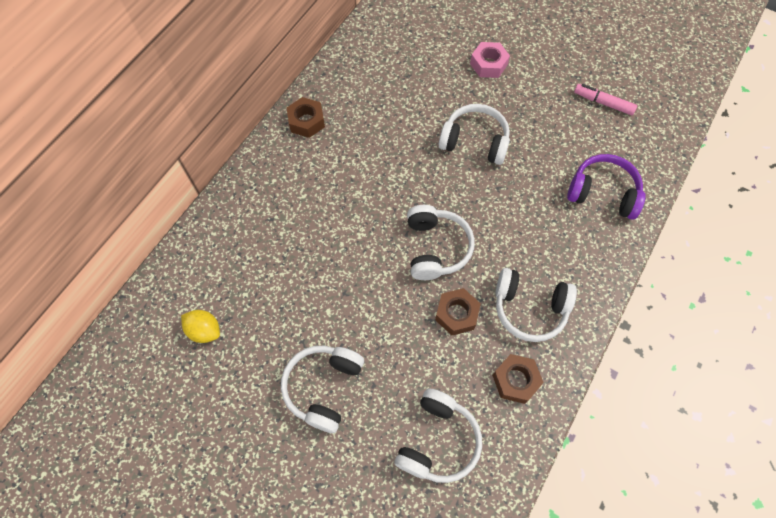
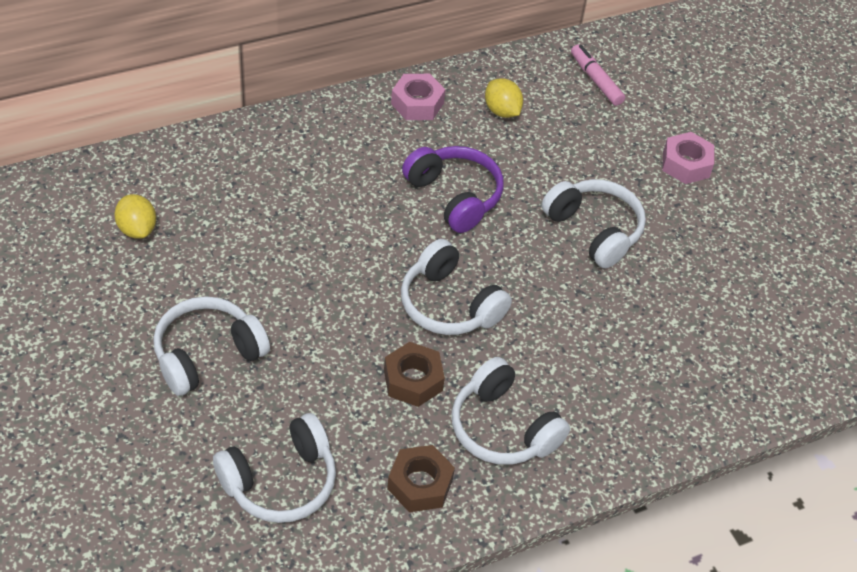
camera: 30 degrees right, 15 degrees down
(306, 121) = (417, 103): brown nut -> pink nut
(360, 94) = (502, 111): none -> yellow lemon
(436, 248) = (449, 304): white headphones -> white headphones turned 105 degrees clockwise
(603, 103) = (798, 283): pink marker -> pink marker (595, 80)
(603, 193) = (706, 372): purple headphones -> purple headphones (454, 196)

